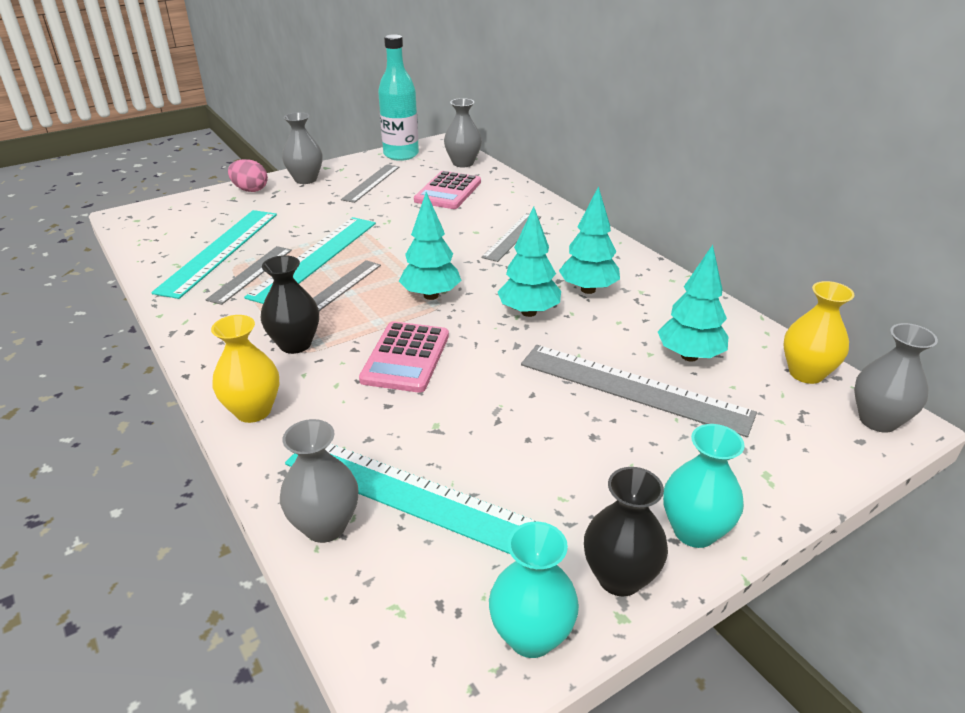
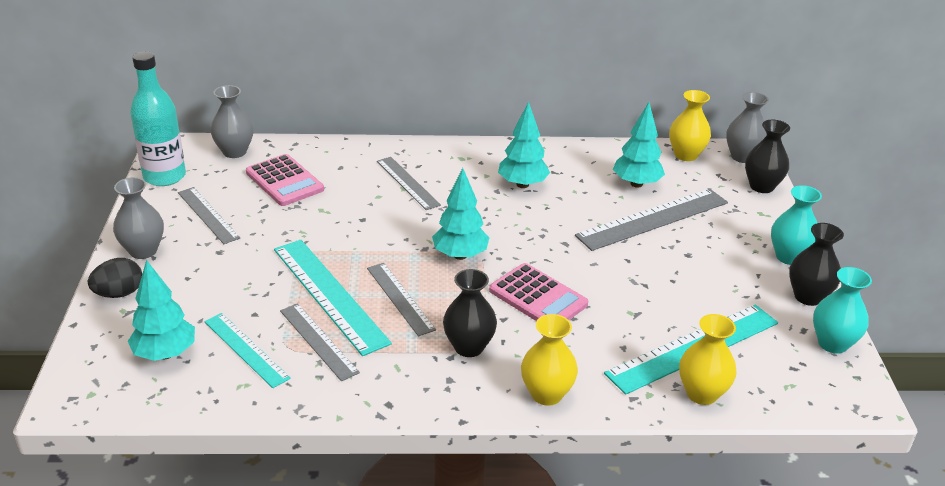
camera: 60 degrees left, 0 degrees up
(220, 251) = (246, 349): turquoise ruler -> turquoise ruler, size x0.61
(250, 190) = (119, 293): pink egg -> black egg
(325, 526) = (701, 393): grey vase -> yellow vase
(529, 312) = (528, 221): turquoise tree -> turquoise tree (165, 354)
(832, 457) = (761, 186): none -> black vase

